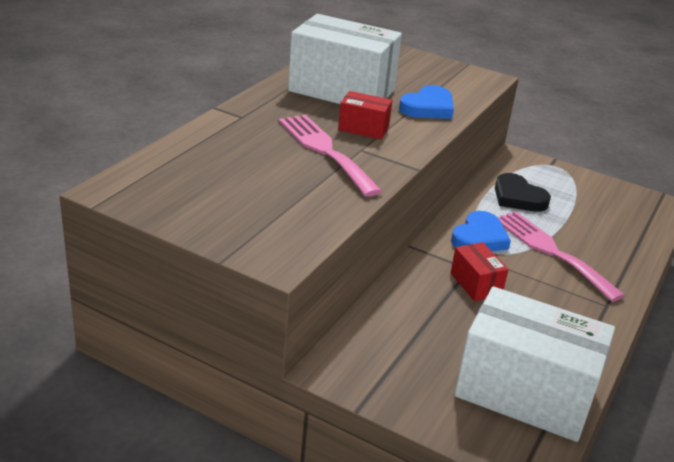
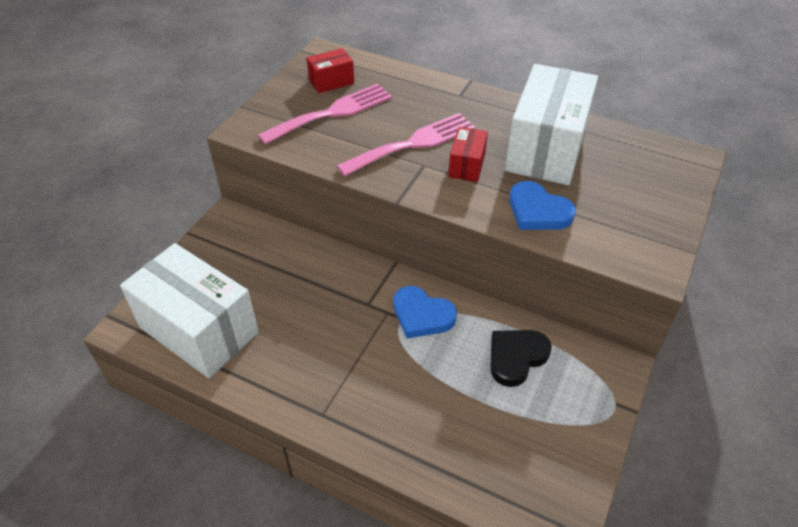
camera: 90 degrees right, 15 degrees up
(475, 284) = (342, 307): red box -> red box (331, 81)
(524, 392) = (199, 330): white box -> white box turned 75 degrees counterclockwise
(551, 251) = (411, 376): pink fork -> pink fork (332, 113)

